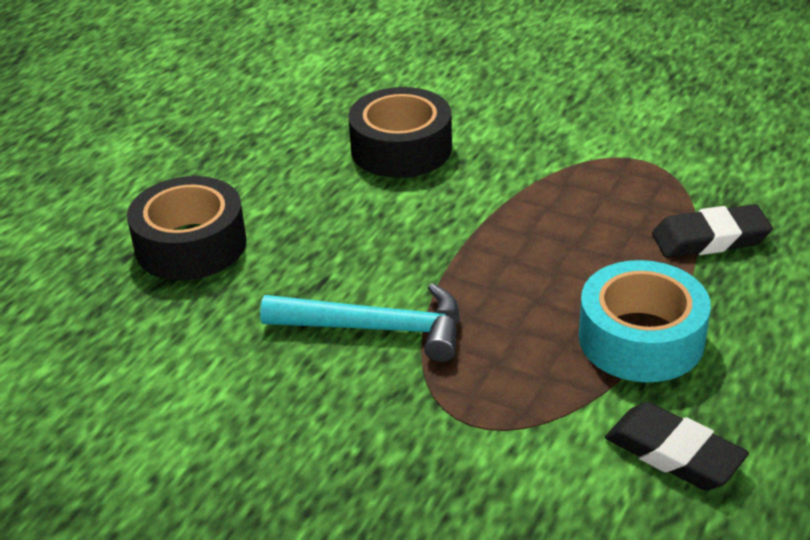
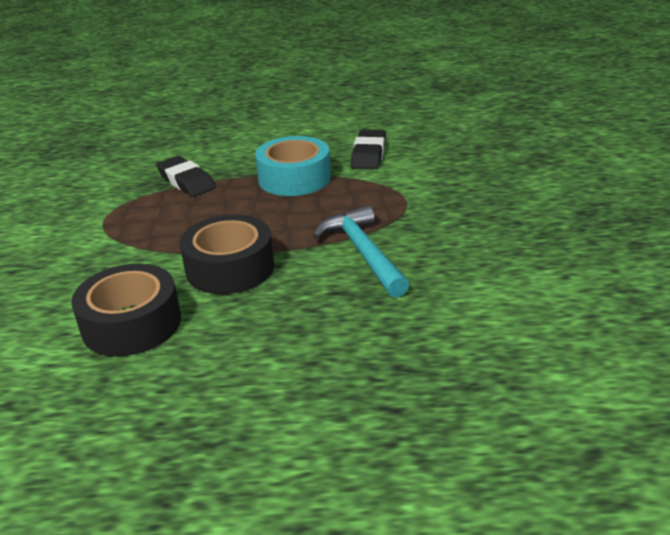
camera: 120 degrees left, 5 degrees down
(191, 245) = (349, 377): black tape -> black tape (230, 268)

